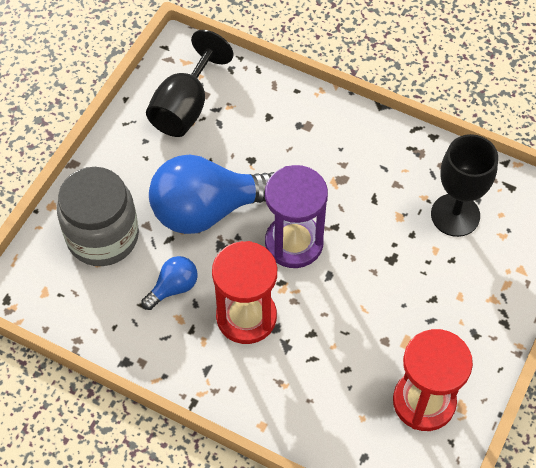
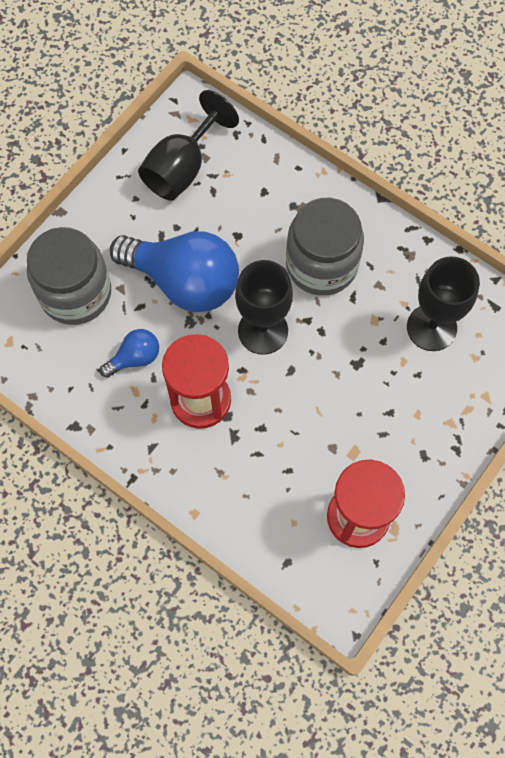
camera: 10 degrees right, 10 degrees up
(208, 210) = (184, 282): blue light bulb -> blue light bulb turned 150 degrees counterclockwise
(294, 243) = (263, 331): purple hourglass -> black goblet
(338, 174) = (321, 265): none -> grey jar

